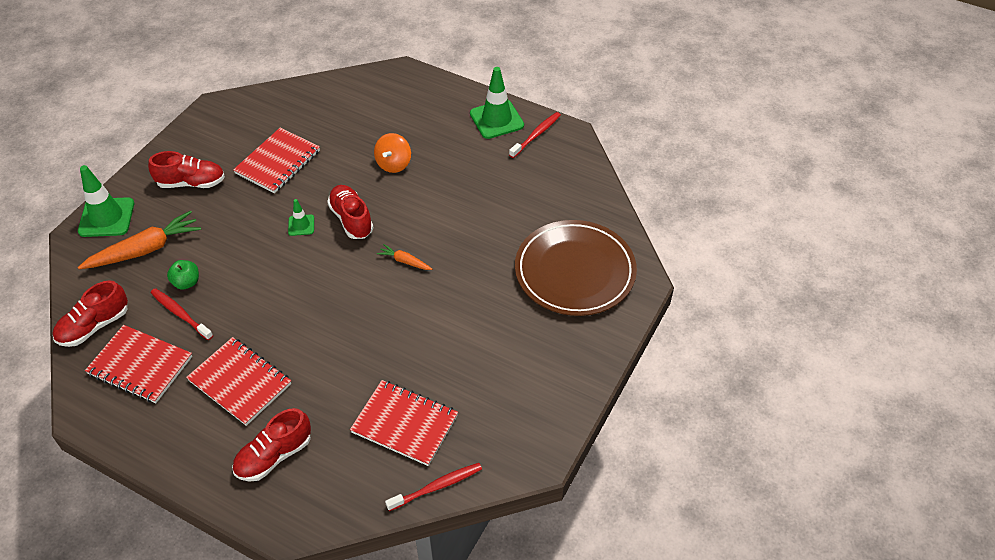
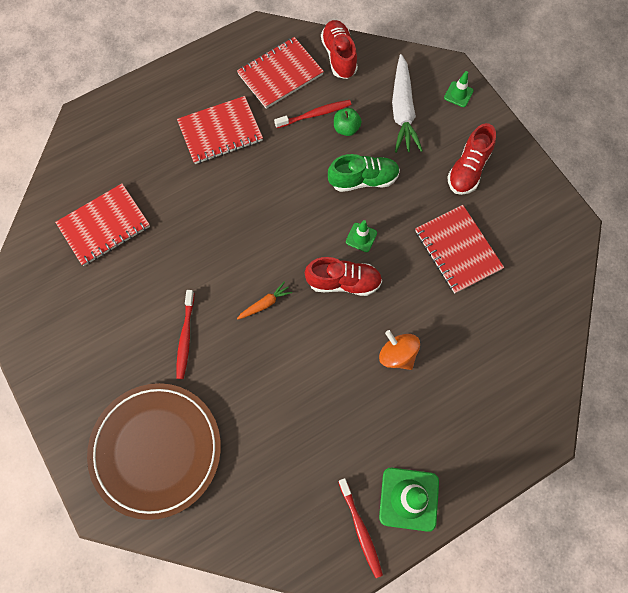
camera: 120 degrees right, 20 degrees up
(106, 217) = (458, 94): green traffic cone -> green traffic cone, size x0.52
(145, 249) = (402, 111): orange carrot -> white carrot
(240, 247) = (363, 180): none -> green shoe
(274, 456) = (141, 130): red shoe -> none
(436, 487) = (38, 222): red toothbrush -> red toothbrush (185, 337)

